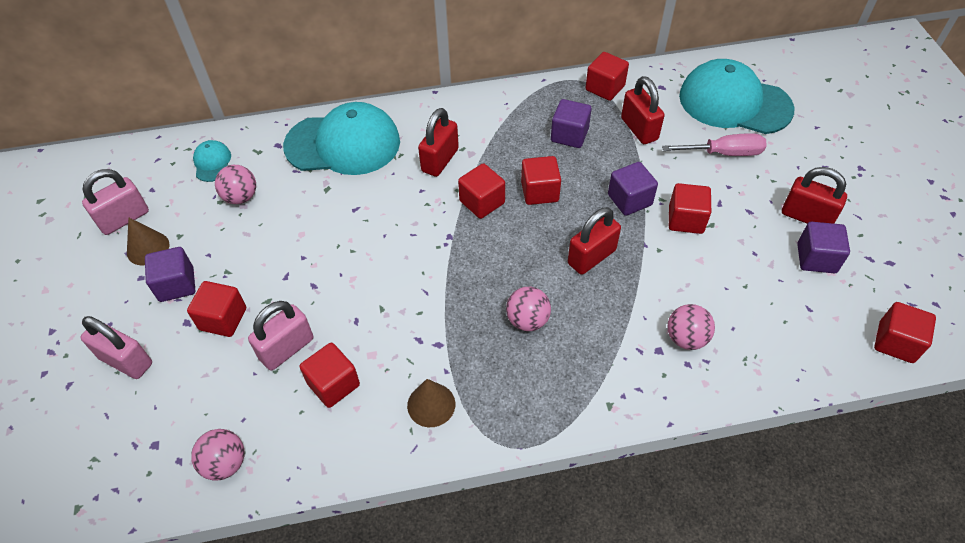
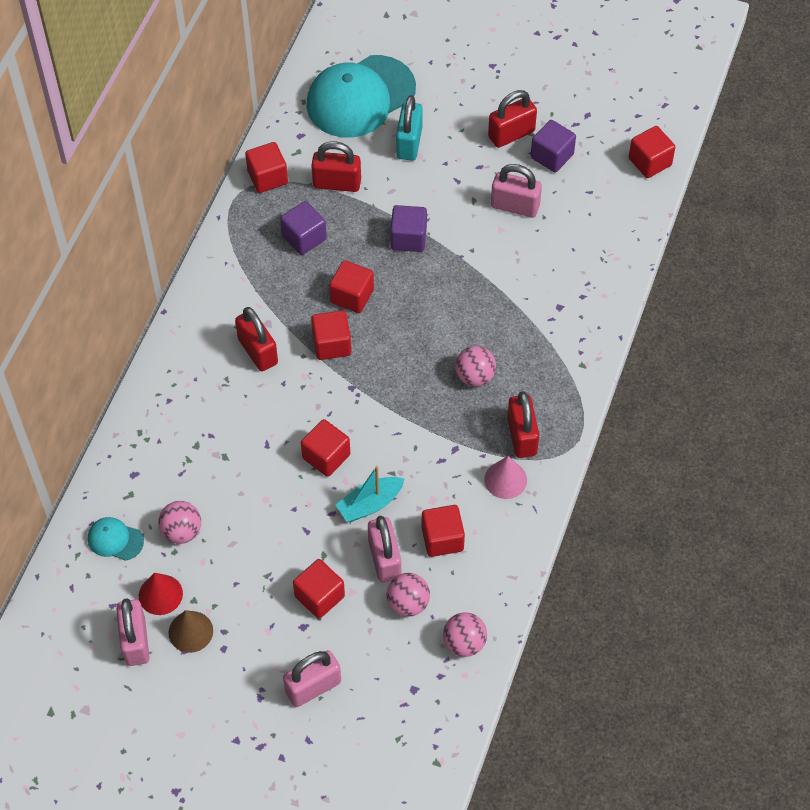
camera: 60 degrees left, 5 degrees up
(175, 213) = (160, 594): none -> red cone
(176, 284) = (254, 621): purple cube -> none
(338, 308) = (370, 504): none -> turquoise boat
(343, 144) = (176, 419): turquoise cap -> none
(431, 404) = (505, 479): brown cone -> pink cone
(591, 257) = (446, 299): red padlock -> red padlock (522, 436)
(685, 220) = (456, 213): red cube -> red cube (326, 456)
(686, 338) = (561, 283): pink ball -> pink ball (408, 603)
(723, 153) = (409, 143): pink screwdriver -> turquoise padlock
(735, 258) = (515, 206): none -> pink padlock

